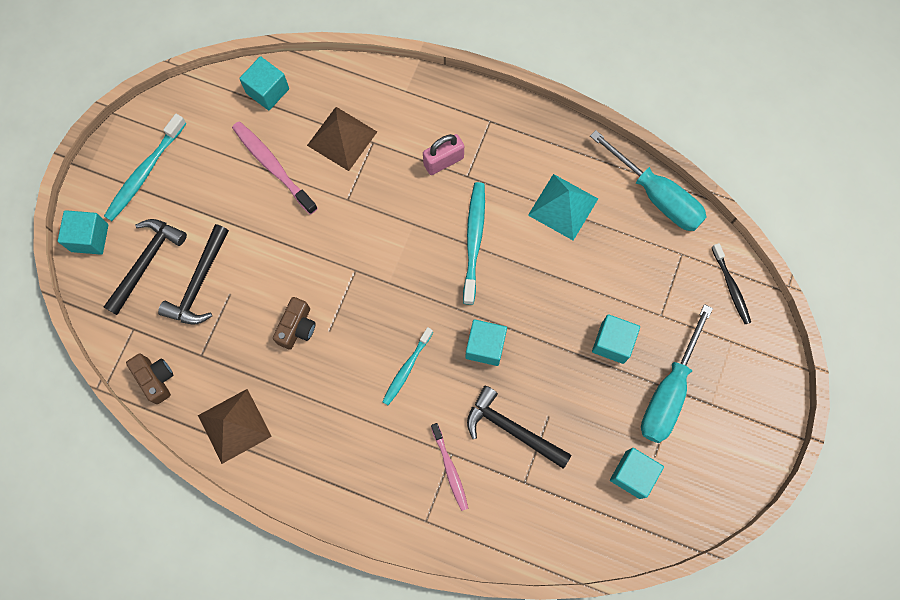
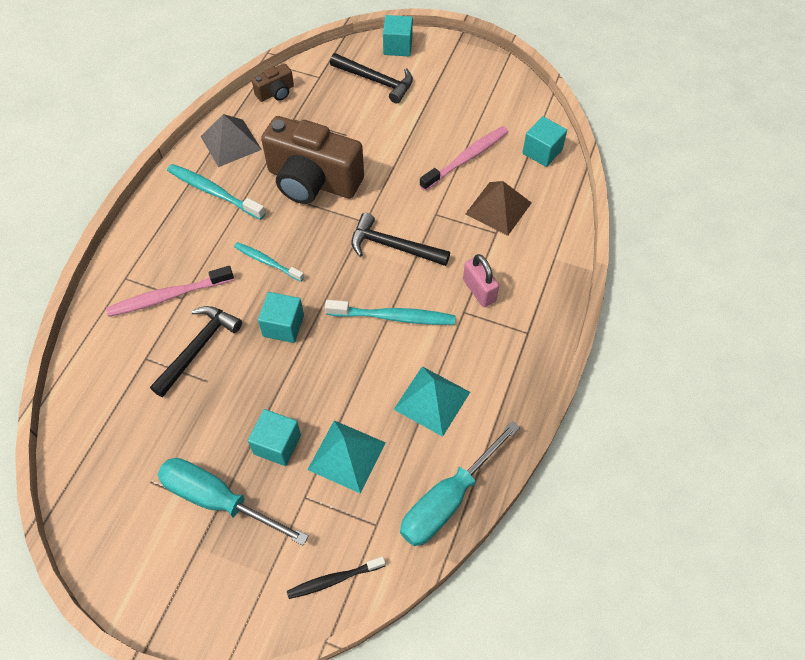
camera: 90 degrees right, 15 degrees down
(145, 173) = (456, 75): turquoise toothbrush -> turquoise toothbrush (214, 192)
(199, 283) = (356, 114): black hammer -> black hammer (393, 246)
(234, 425) = (231, 143): brown pyramid -> grey pyramid
(297, 327) = (313, 181): brown camera -> brown camera, size x2.24
(450, 469) = (168, 296): pink toothbrush -> pink toothbrush, size x1.52
(620, 280) = (347, 455): none -> turquoise pyramid
(632, 474) = (135, 458): turquoise cube -> none

